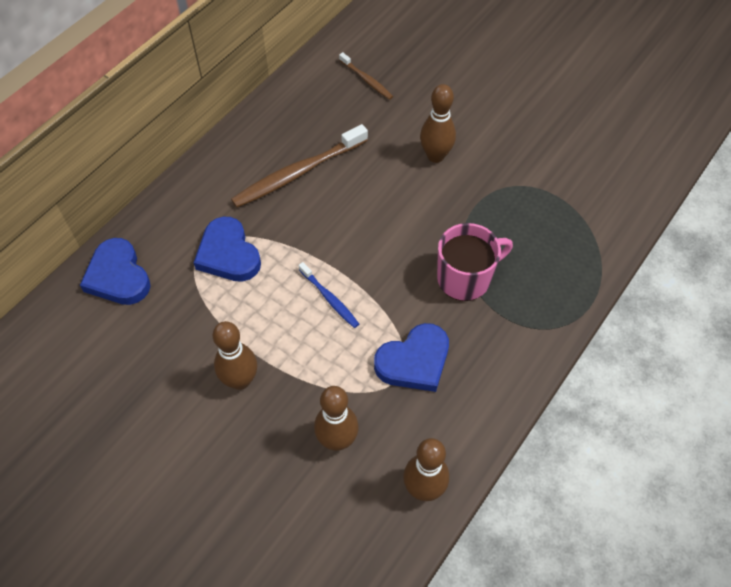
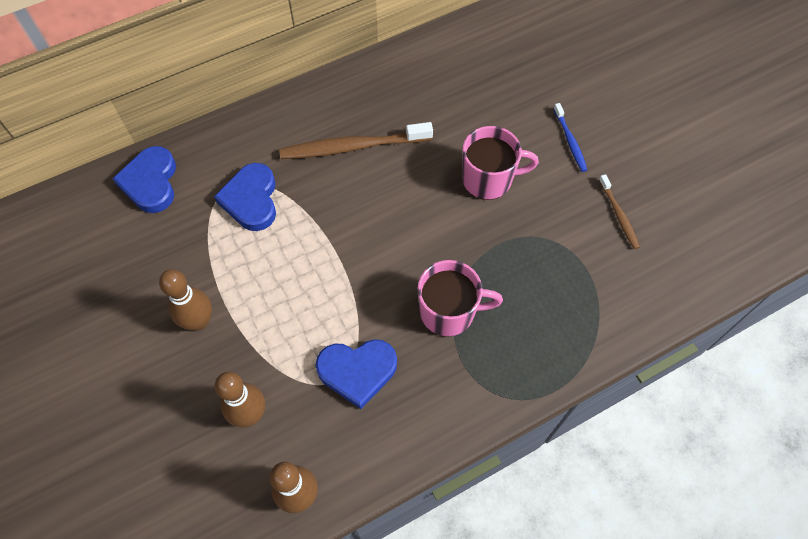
camera: 25 degrees right, 5 degrees up
(329, 299) = (315, 279): blue toothbrush -> blue toothbrush (570, 141)
(366, 80) = (465, 79): brown toothbrush -> brown toothbrush (619, 215)
(435, 156) = (488, 179): brown bowling pin -> pink mug

